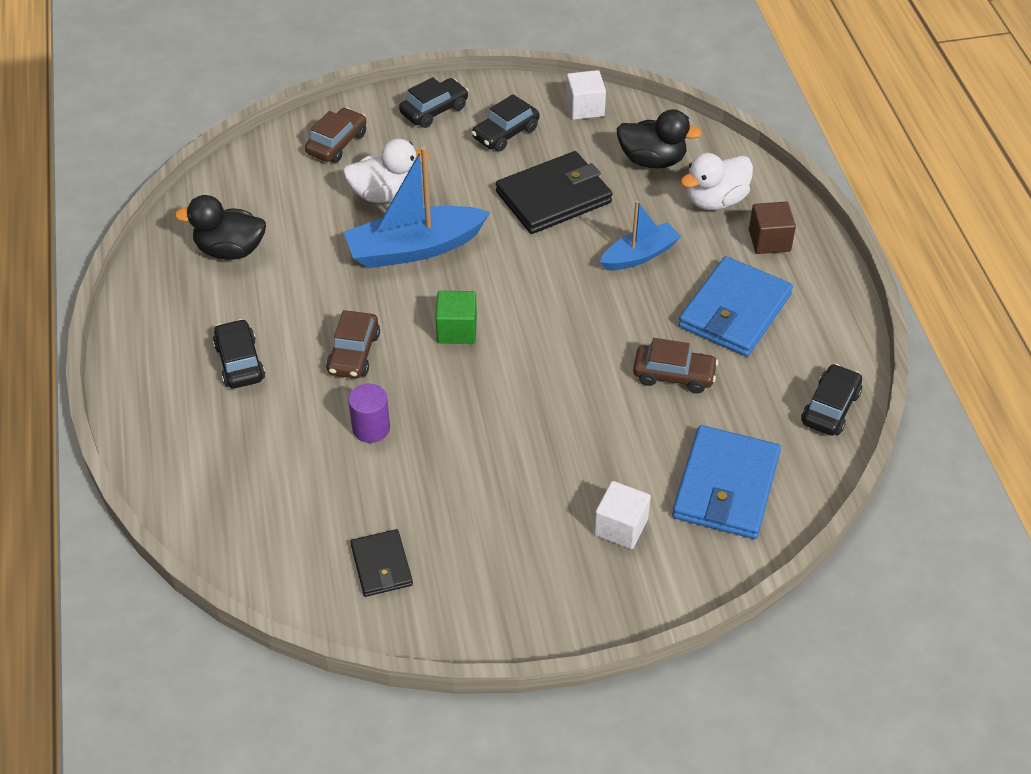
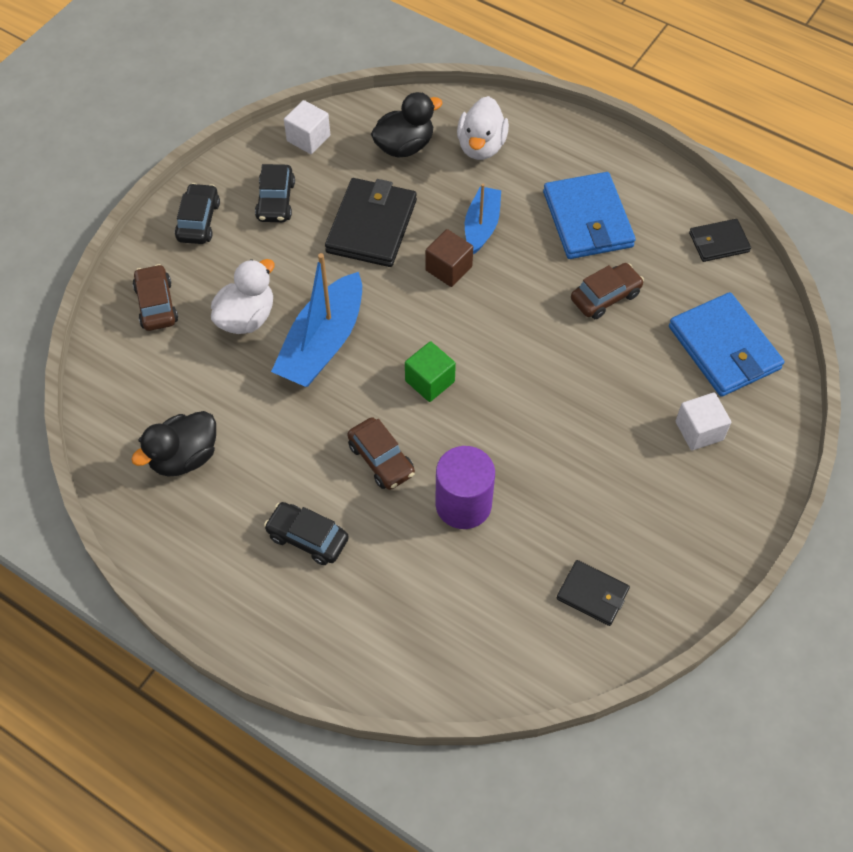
camera: 45 degrees left, 10 degrees up
(371, 428) = (463, 504): purple cylinder -> purple cylinder, size x1.56
(769, 240) = (549, 150): brown cube -> brown cube (448, 268)
(830, 408) = (718, 242): black car -> black wallet

